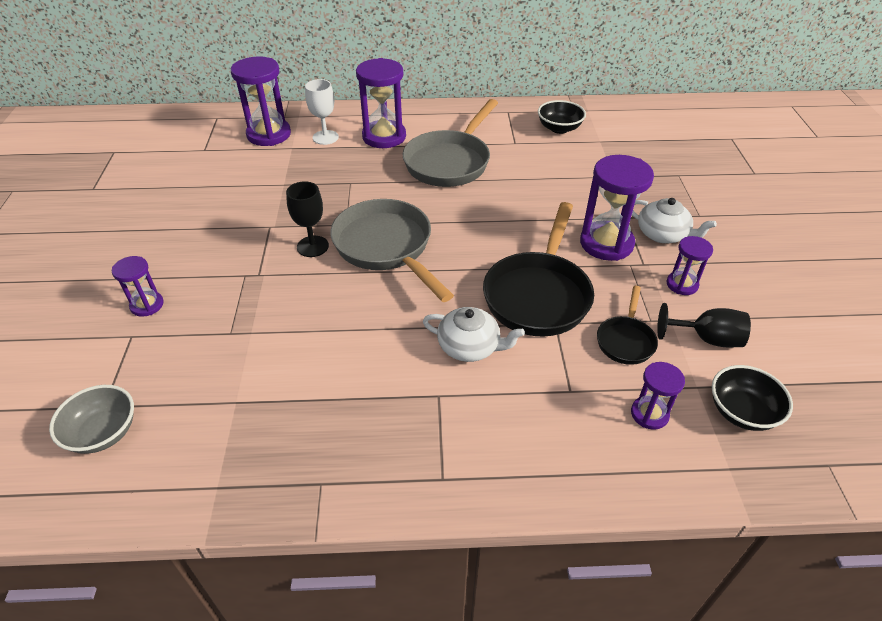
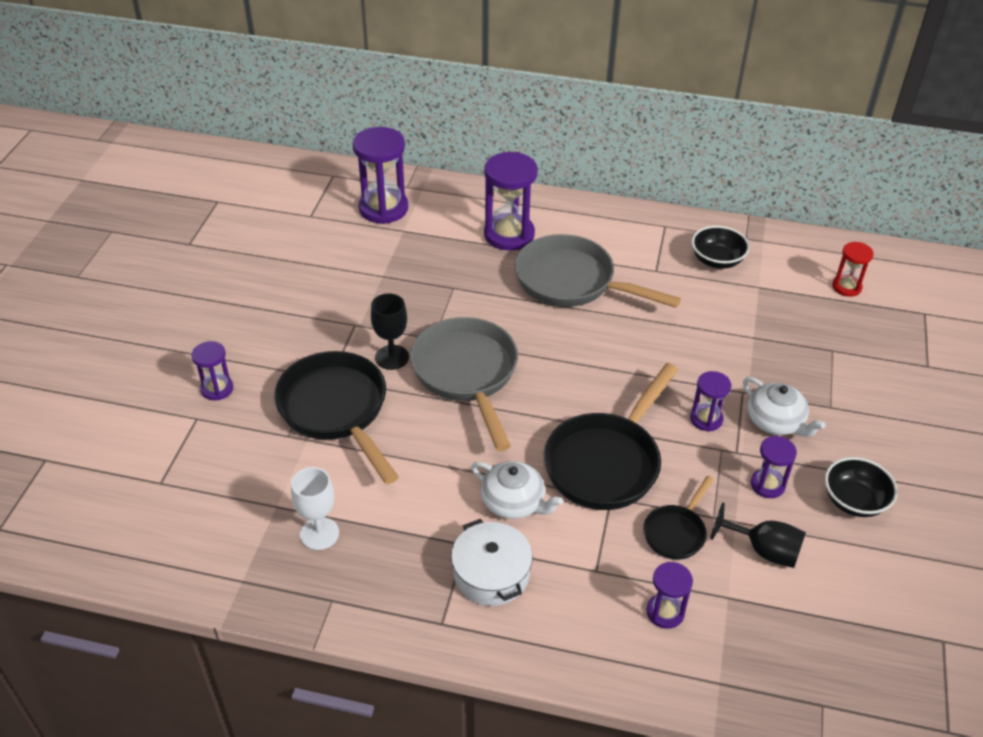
camera: 15 degrees right, 0 degrees up
(103, 433) = (156, 507): grey bowl -> none
(273, 301) = (336, 410): none -> black pan
(325, 137) = (444, 223): white goblet -> white goblet (319, 533)
(450, 162) = (572, 282): grey pan -> grey pan turned 75 degrees clockwise
(474, 418) = (491, 574): none -> white pot
(606, 243) = (706, 419): purple hourglass -> purple hourglass, size x0.55
(665, 130) = (846, 287): none -> red hourglass
(742, 412) = (761, 633): black bowl -> black bowl (854, 501)

